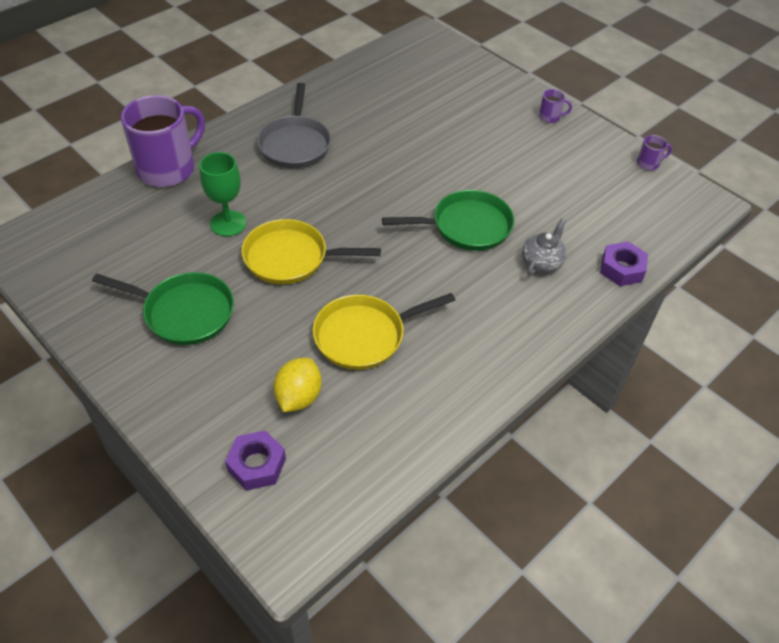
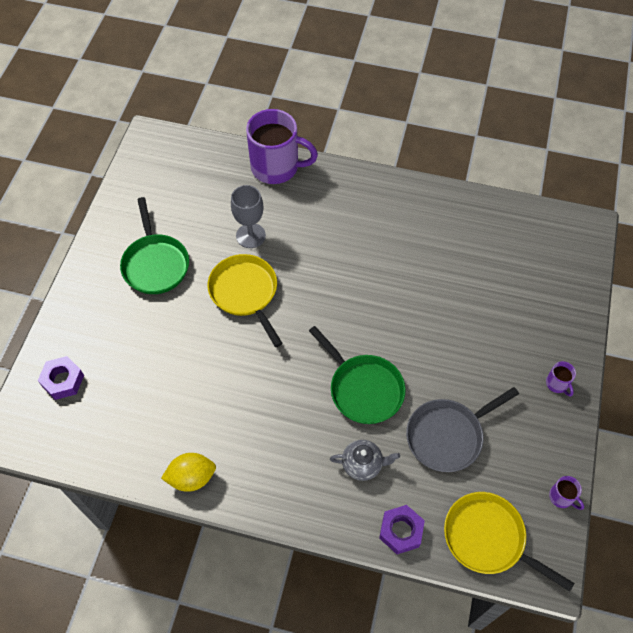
camera: 60 degrees right, 10 degrees up
(228, 223) = (250, 235): green goblet -> grey goblet
(295, 144) = (364, 223): grey pan -> grey pan (448, 435)
(298, 397) = (128, 372): yellow lemon -> yellow lemon (191, 477)
(364, 335) = (204, 381): yellow pan -> yellow pan (488, 538)

